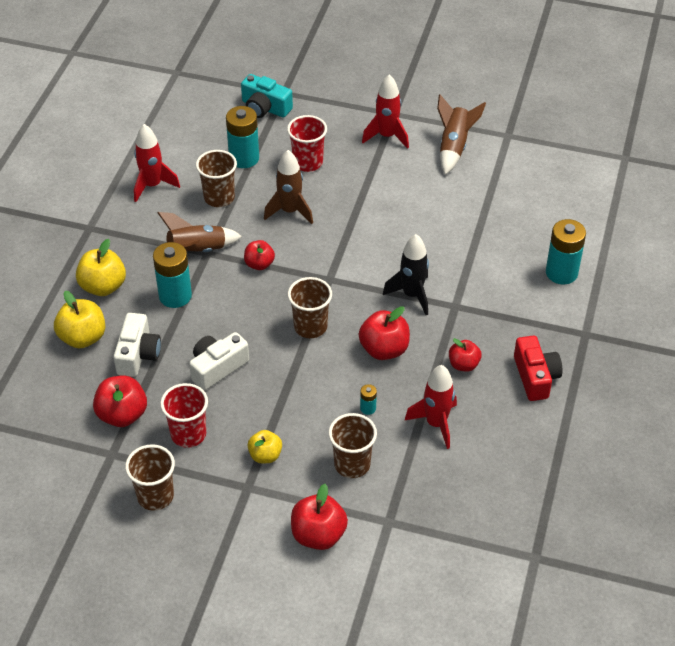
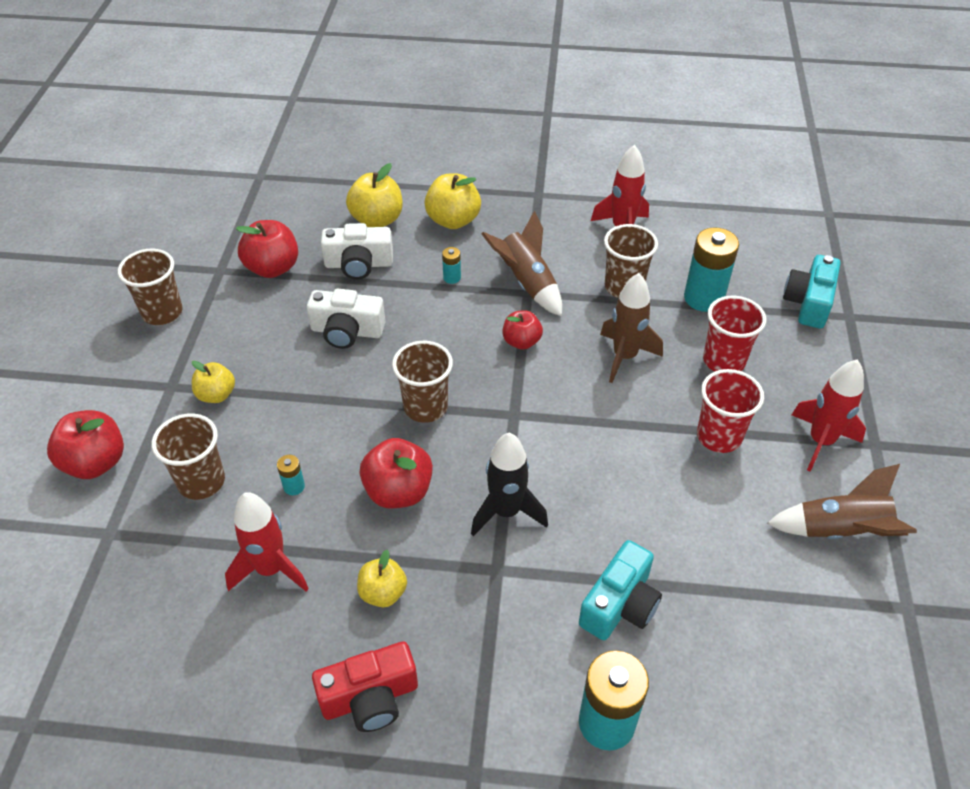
camera: 80 degrees right, 0 degrees up
(175, 296) = (452, 278): turquoise battery -> turquoise battery, size x0.45
(188, 434) = (247, 324): red cup -> red cup (719, 436)
(217, 368) = (347, 331): white camera -> white camera turned 150 degrees clockwise
(463, 364) = (383, 593): red apple -> yellow apple
(488, 253) = (620, 604): none -> turquoise camera

